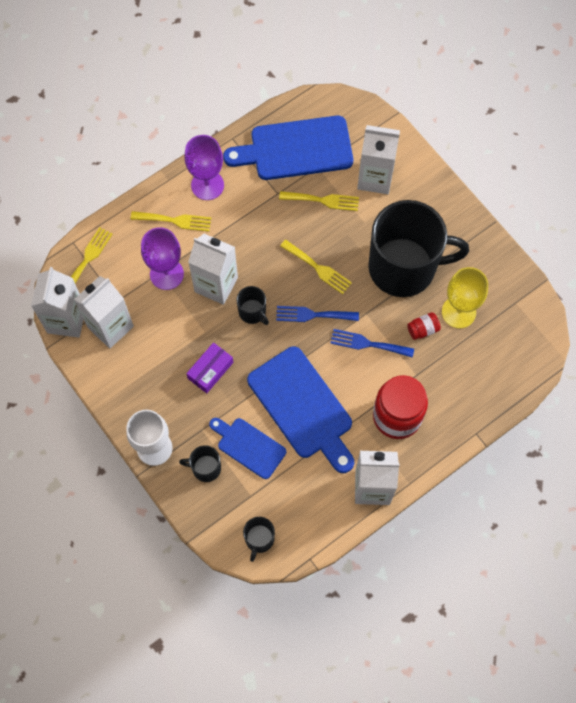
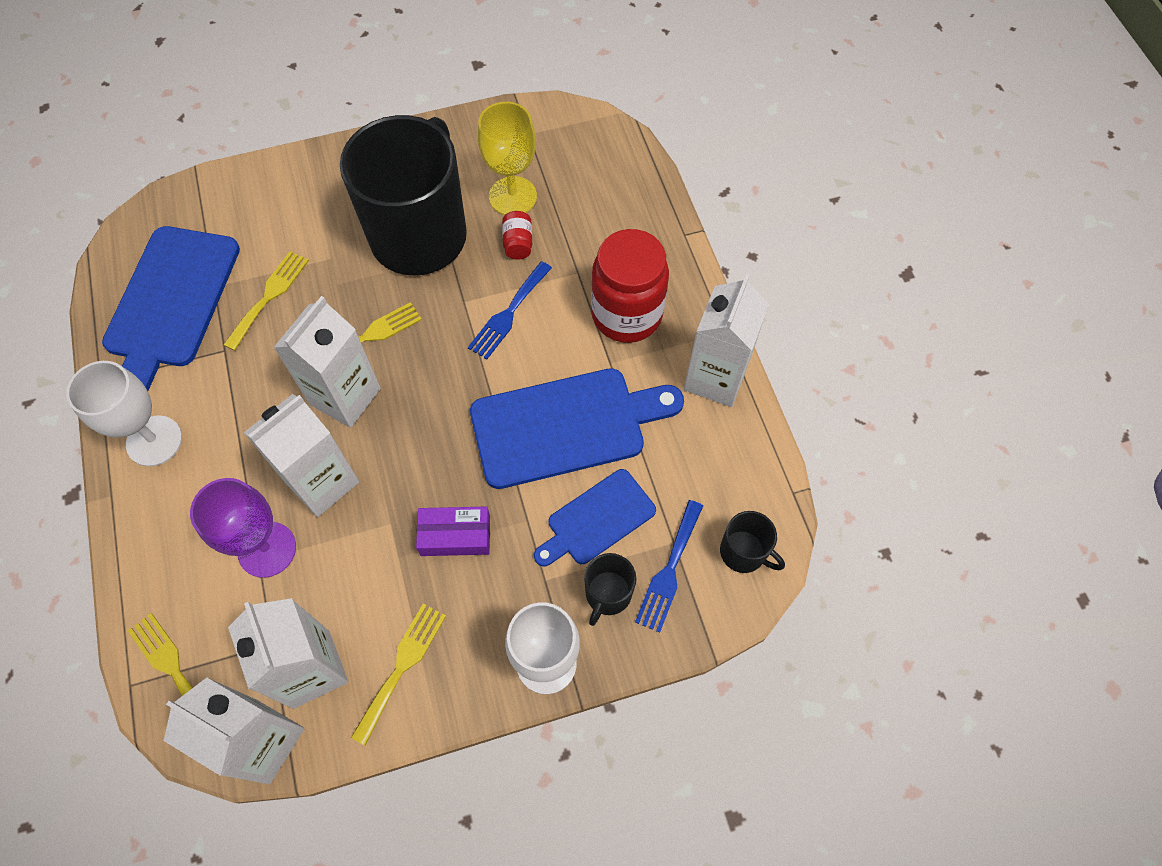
camera: 70 degrees left, 5 degrees down
(175, 220) = (185, 507): yellow fork -> yellow fork (402, 666)
(207, 185) = (154, 441): purple goblet -> white goblet
(210, 370) = (455, 535): purple box -> purple box turned 60 degrees counterclockwise
(252, 312) = (391, 445): black mug -> none
(313, 315) = (434, 367): blue fork -> blue fork (669, 570)
(375, 178) = (273, 223): white carton -> white carton (345, 396)

